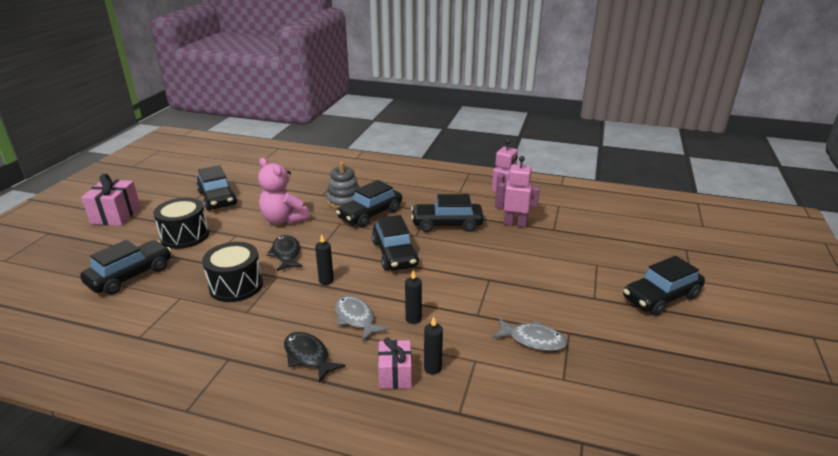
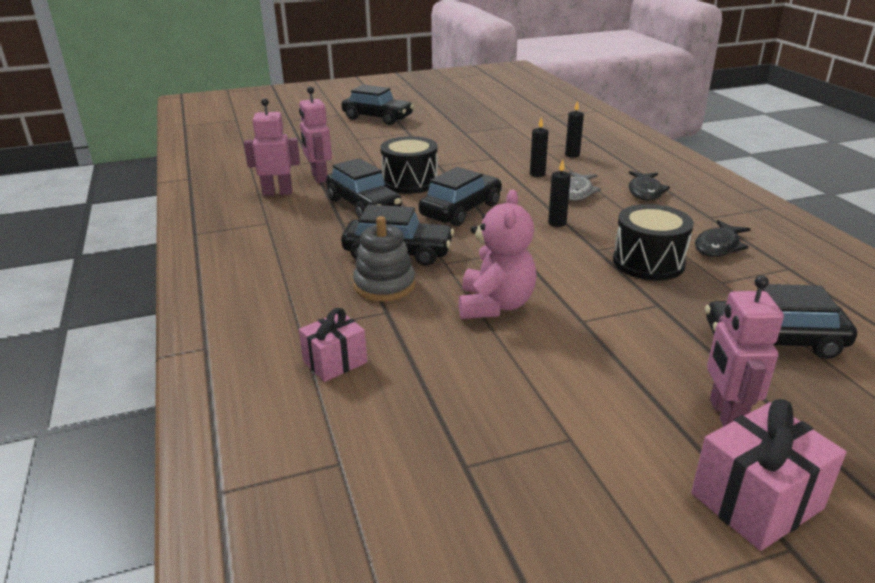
camera: 125 degrees left, 0 degrees up
(140, 233) = (725, 415): none -> pink robot
(185, 236) = (654, 362): black drum -> black drum (410, 182)
(217, 198) = (530, 411): black car -> none
(286, 254) = (556, 264): black fish -> black fish (718, 246)
(395, 375) = (600, 162): pink gift -> pink gift (335, 362)
(533, 340) = (490, 138): grey fish -> none

